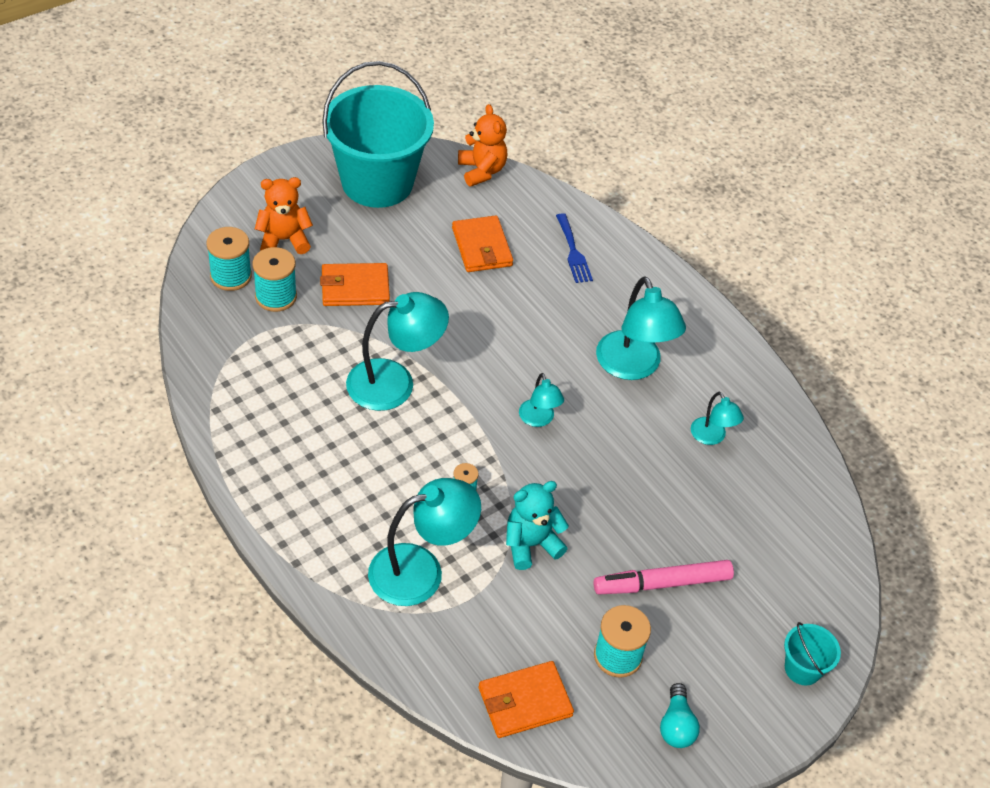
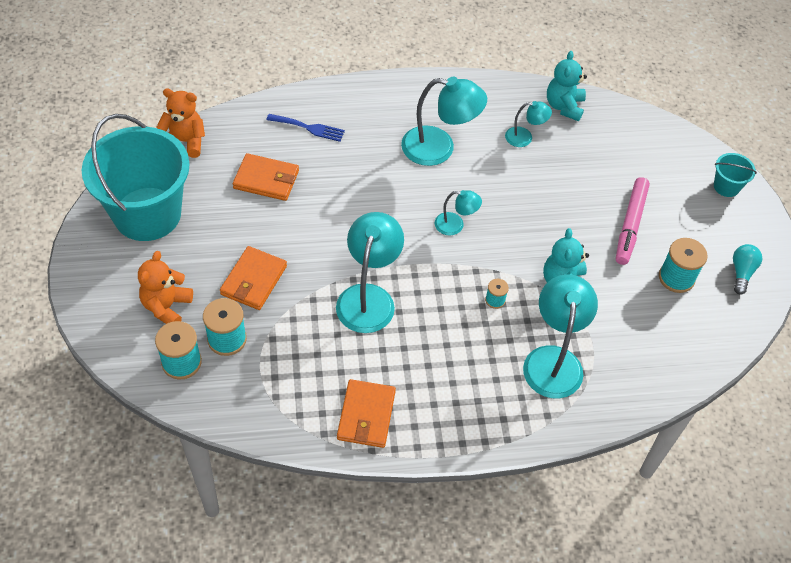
camera: 60 degrees left, 5 degrees up
(524, 702) = (690, 348): orange wallet -> orange wallet (366, 415)
(676, 725) = (741, 272): turquoise light bulb -> turquoise light bulb turned 105 degrees counterclockwise
(791, 458) = (564, 106): none -> turquoise teddy bear

